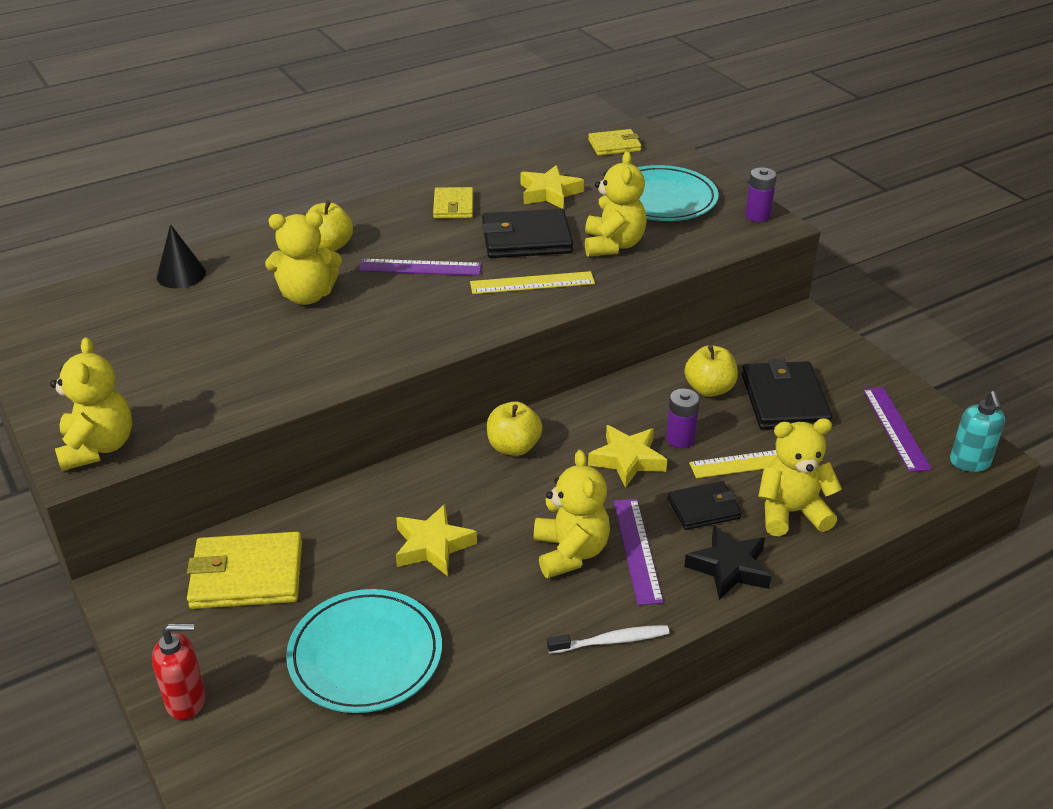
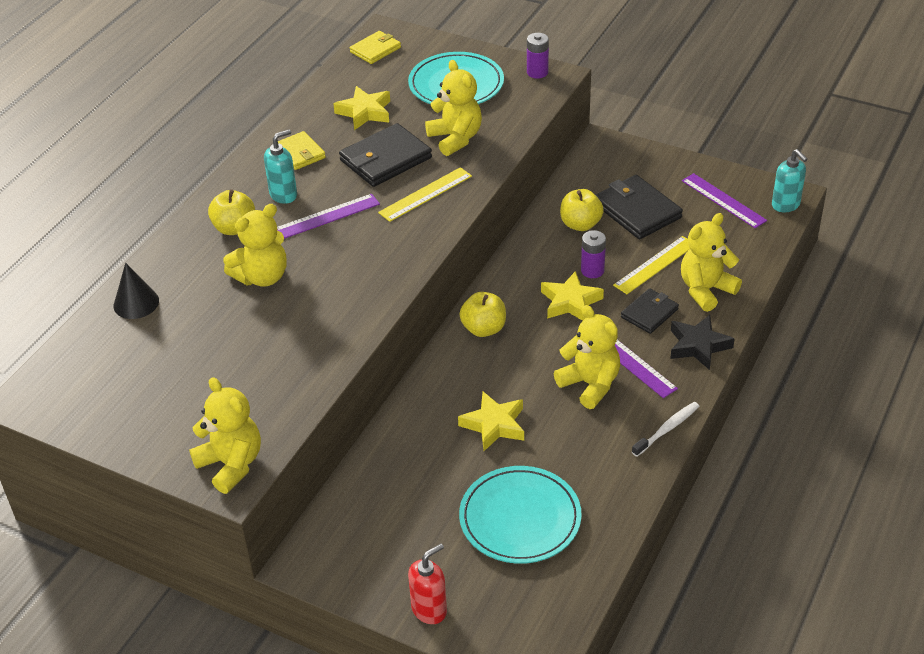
camera: 30 degrees left, 5 degrees up
(247, 575) = (383, 509): yellow wallet -> none
(401, 235) = (283, 195): none -> turquoise soap dispenser

